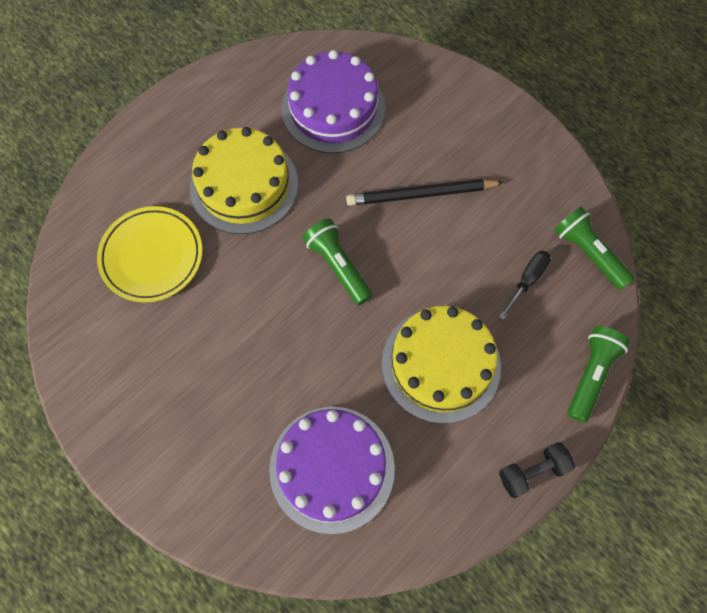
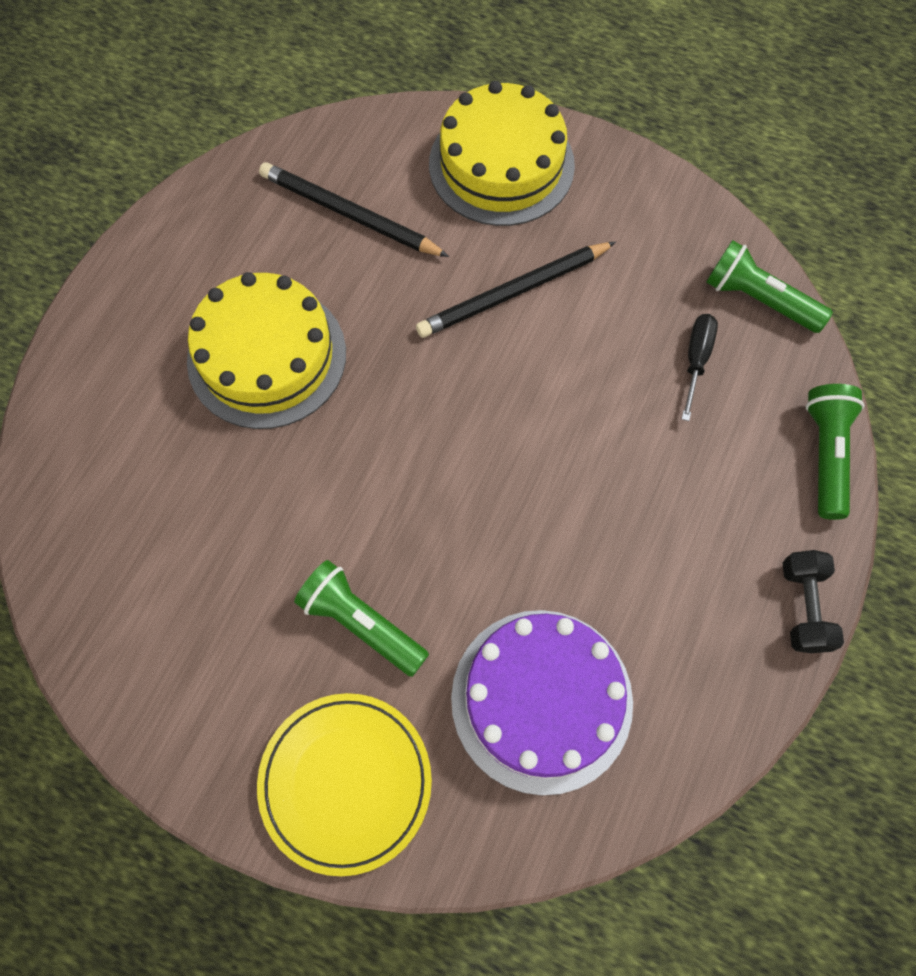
camera: 20 degrees left, 0 degrees up
(152, 256) = (174, 497): yellow plate -> yellow plate (346, 782)
(333, 108) = (349, 215): purple cake -> black pencil
(338, 266) = (441, 423): green flashlight -> green flashlight (361, 623)
(441, 364) = (629, 508): yellow cake -> yellow cake (501, 164)
(532, 472) = (803, 607): black dumbbell -> black dumbbell turned 45 degrees counterclockwise

